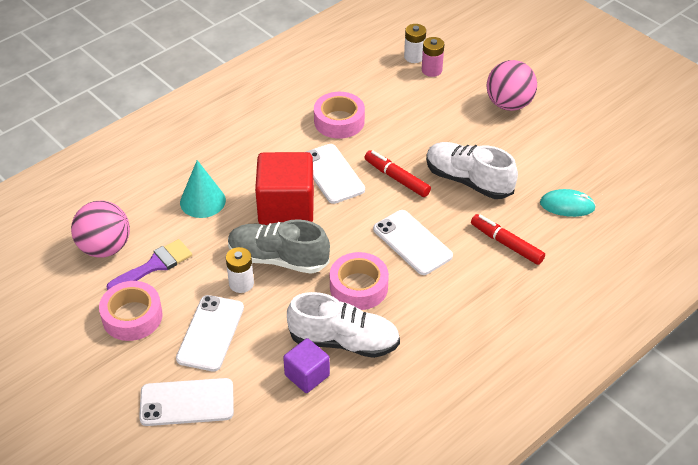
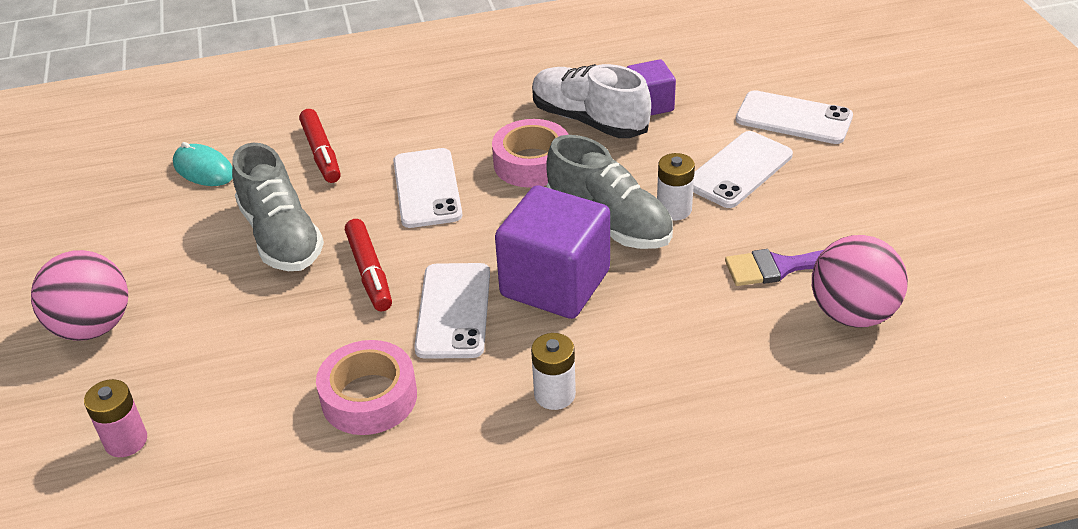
camera: 150 degrees left, 5 degrees down
(132, 317) = (834, 215): pink tape -> none
(202, 201) = (674, 335): turquoise cone -> none
(286, 208) = (555, 283): red cube -> purple cube
(414, 57) = (120, 485): white battery -> white battery (554, 394)
(468, 181) = (281, 237): white shoe -> grey shoe

